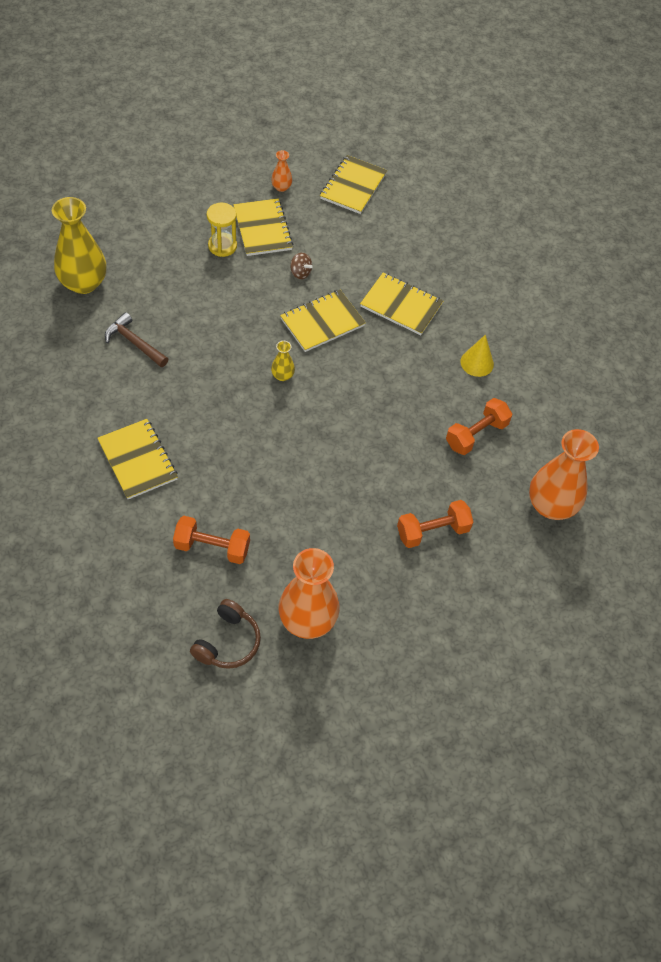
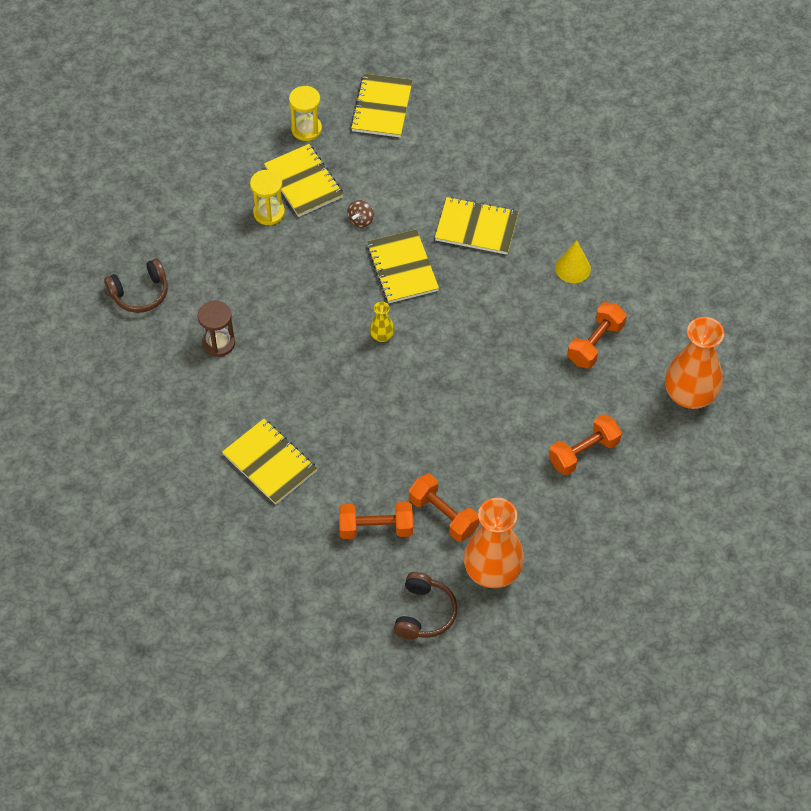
camera: 10 degrees left, 0 degrees up
(83, 283) = (140, 293): yellow vase -> brown headphones
(134, 343) = (218, 343): brown hammer -> brown hourglass
(279, 553) = (443, 515): none -> orange dumbbell
(281, 187) = (306, 129): orange vase -> yellow hourglass
(300, 273) = (361, 220): brown spinning top -> brown spinning top turned 90 degrees clockwise
(322, 322) = (402, 268): yellow notebook -> yellow notebook turned 60 degrees counterclockwise

